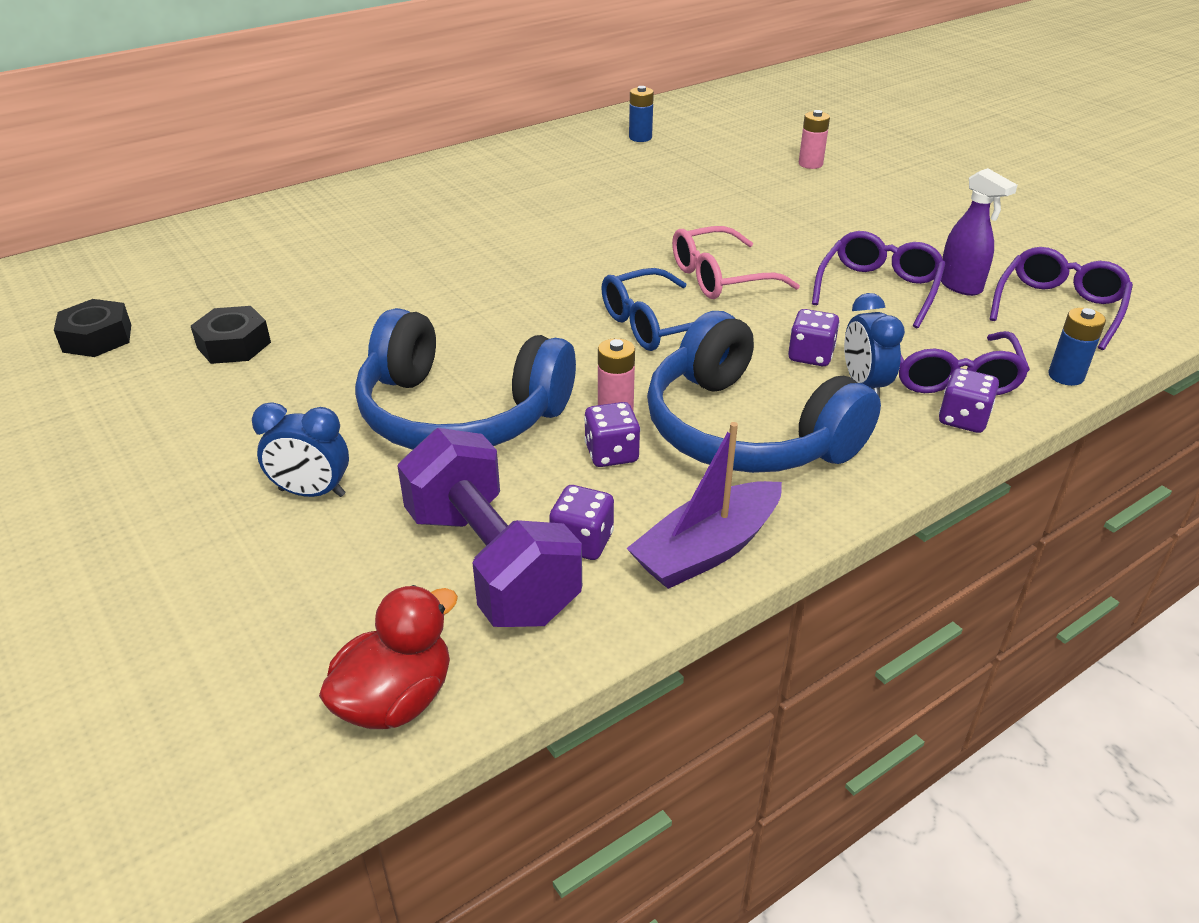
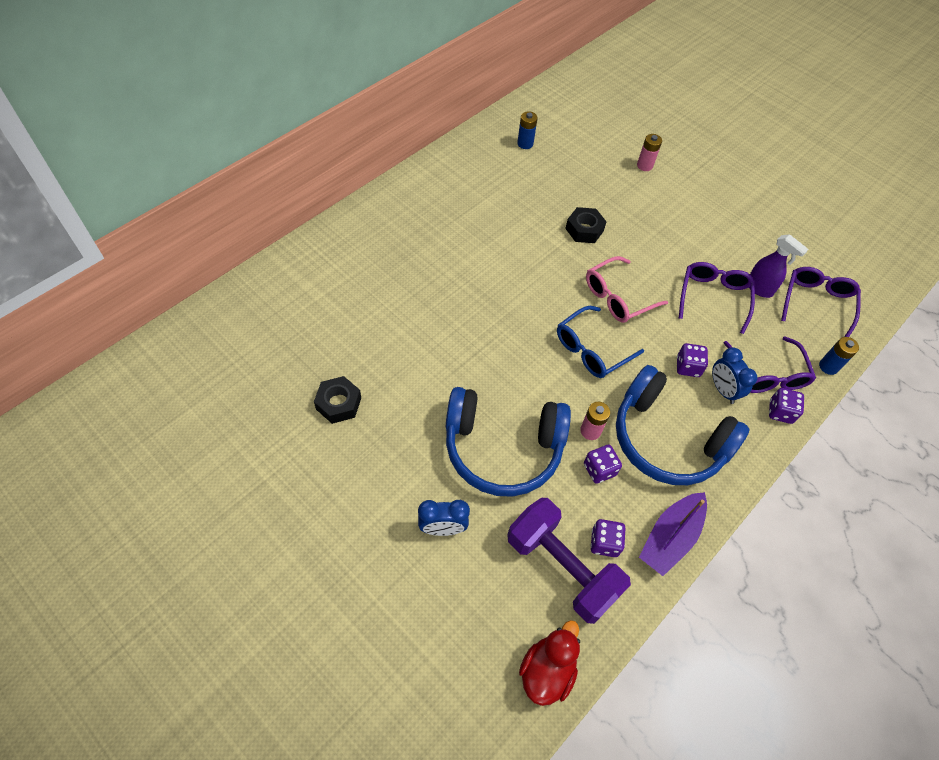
camera: 15 degrees left, 20 degrees up
(97, 338) = (245, 409): black nut -> black nut (584, 230)

